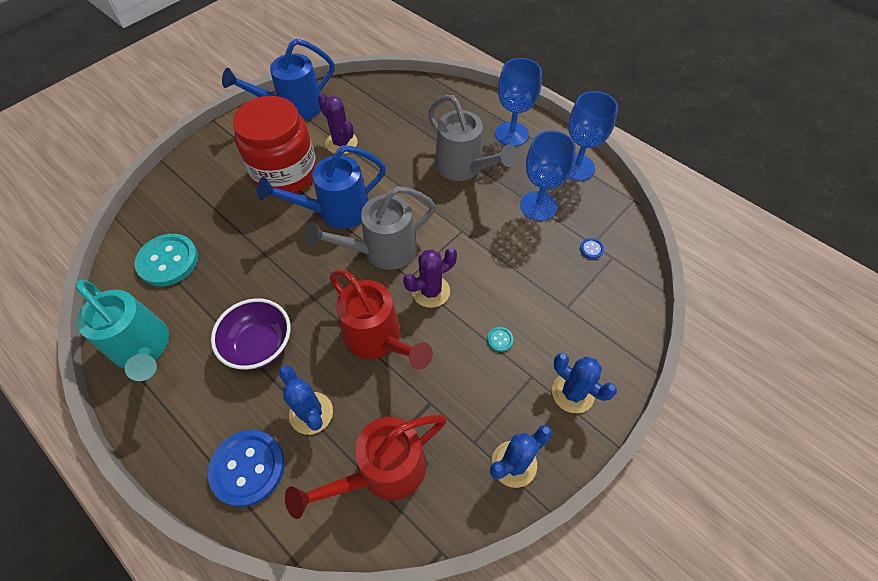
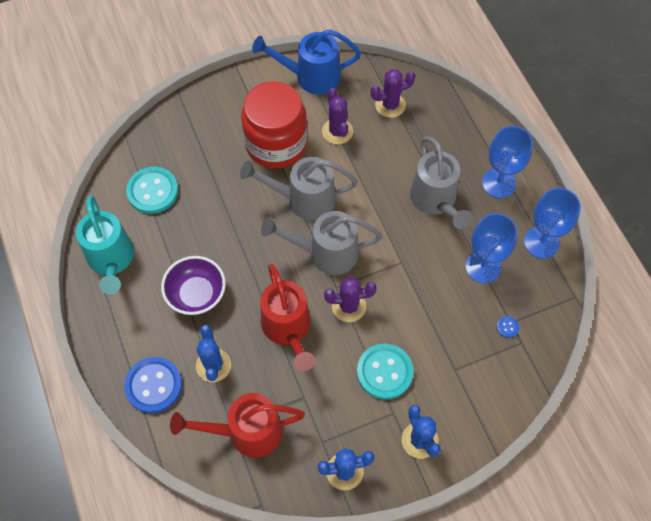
camera: 25 degrees right, 5 degrees up
(336, 211) = (303, 199): blue watering can -> grey watering can
(380, 106) = (390, 105): none -> purple cactus
(500, 339) = (384, 372): turquoise button -> turquoise button, size x2.46

